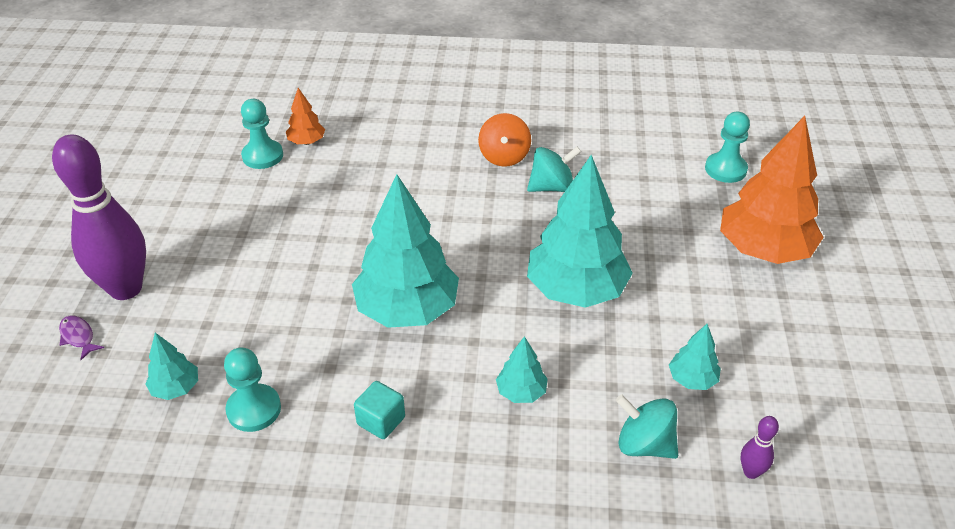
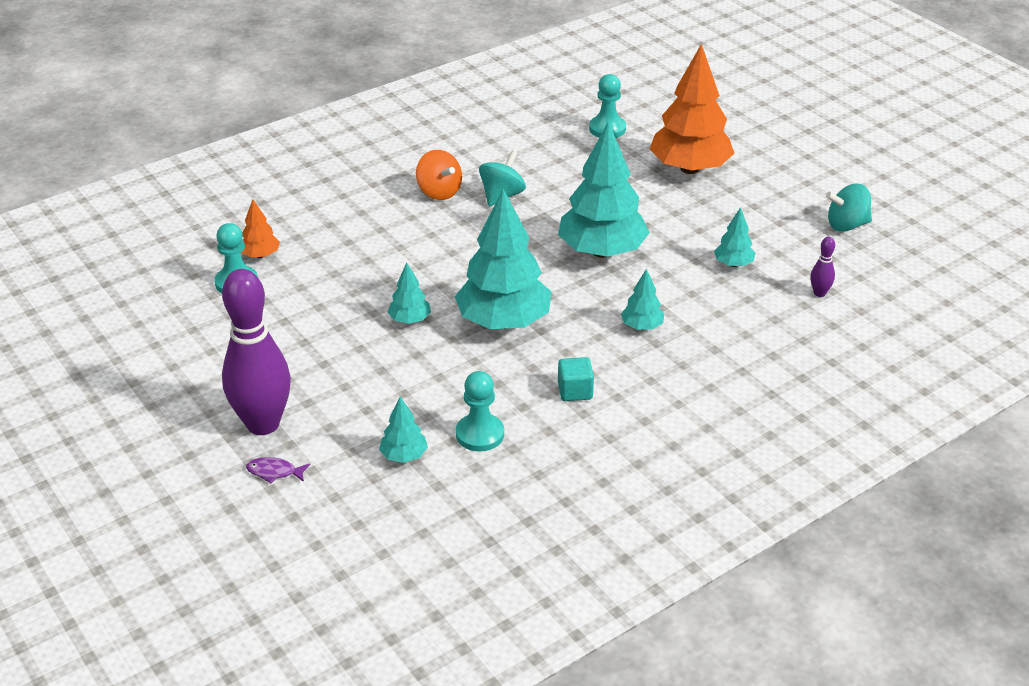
camera: 40 degrees left, 5 degrees down
(338, 261) = (410, 320): none -> turquoise tree
(644, 444) = (747, 312): turquoise spinning top -> turquoise spinning top (846, 225)

